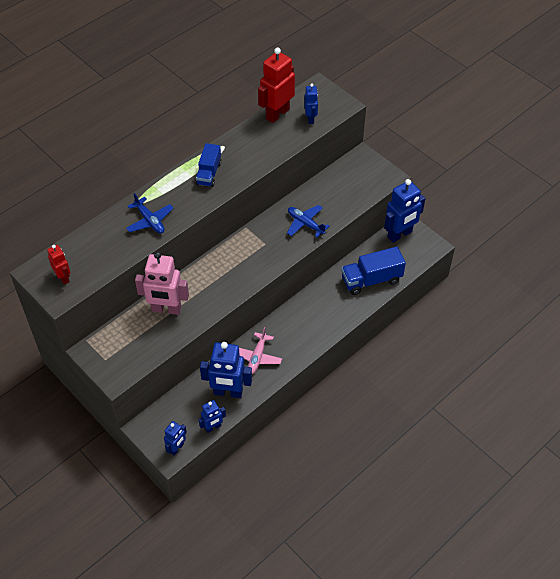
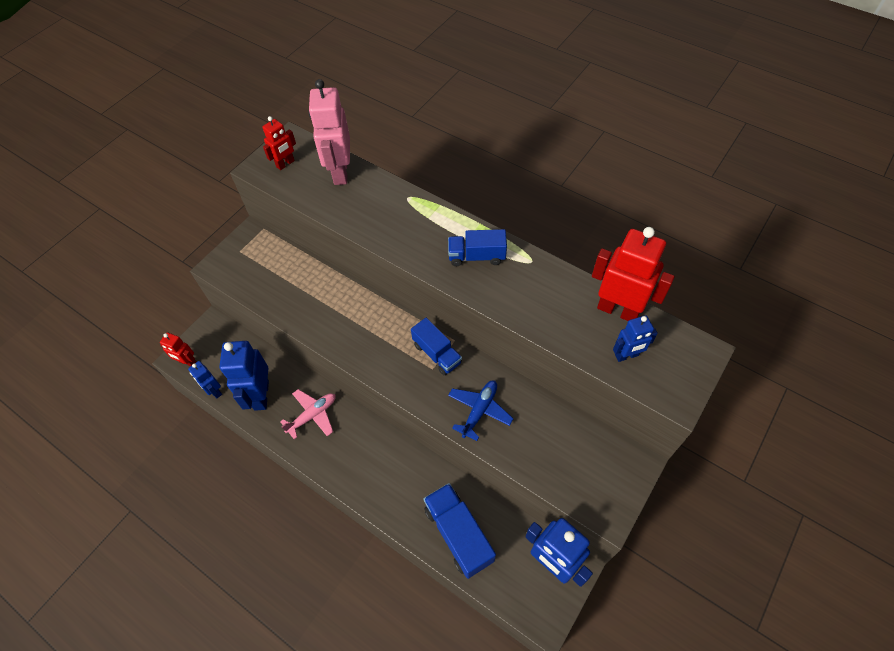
camera: 80 degrees right, 5 degrees up
(150, 220) = (382, 216): blue plane -> none
(166, 309) = (312, 288): pink robot -> pink robot (340, 172)
(177, 448) = (187, 362): blue robot -> red robot
(254, 239) = (437, 354): none -> blue truck
(257, 357) = (312, 415): pink plane -> pink plane turned 135 degrees clockwise

